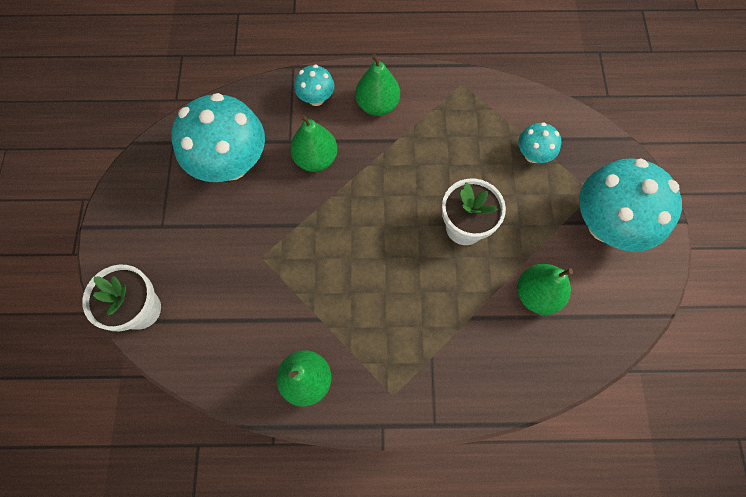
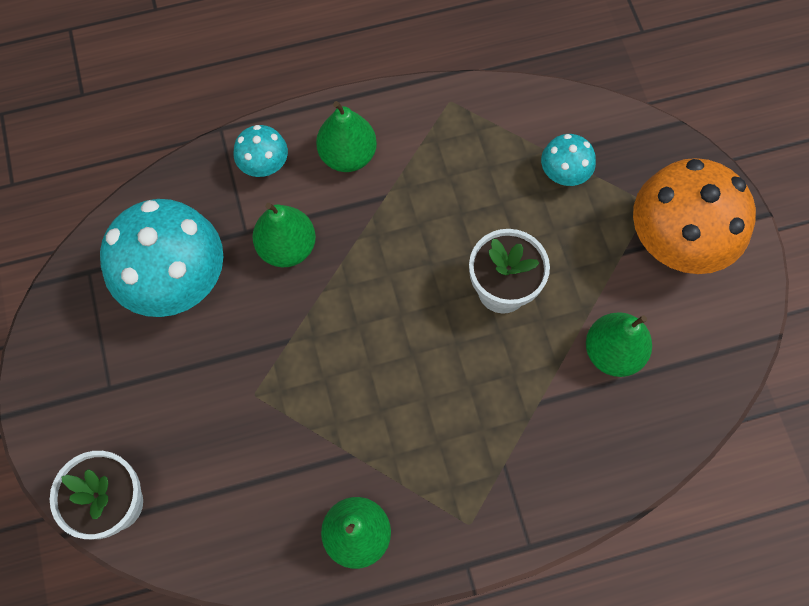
camera: 15 degrees left, 0 degrees up
(606, 225) = (675, 243): turquoise mushroom -> orange mushroom

